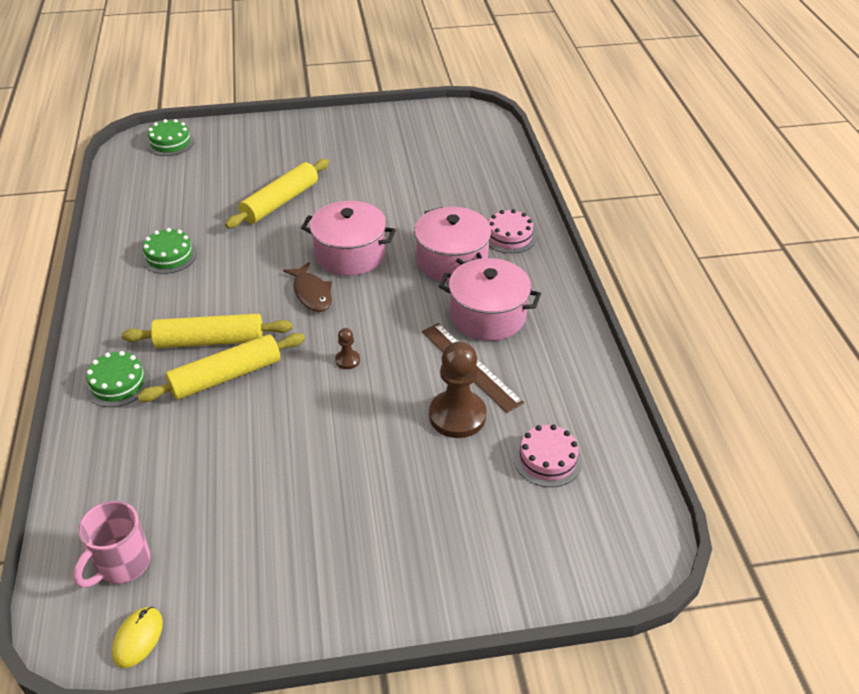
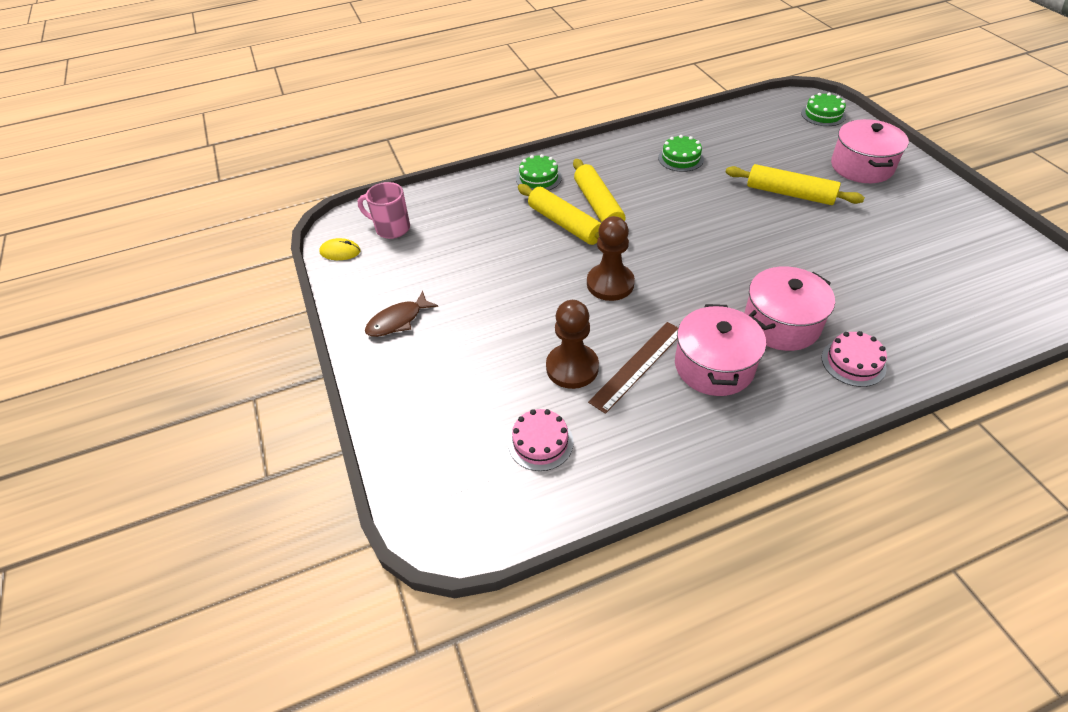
camera: 80 degrees right, 5 degrees up
(311, 293) = (680, 243): brown fish -> brown fish (398, 321)
(347, 360) = (610, 284): brown pawn -> brown pawn, size x2.18
(350, 254) = (746, 253): pink pot -> pink pot (862, 166)

